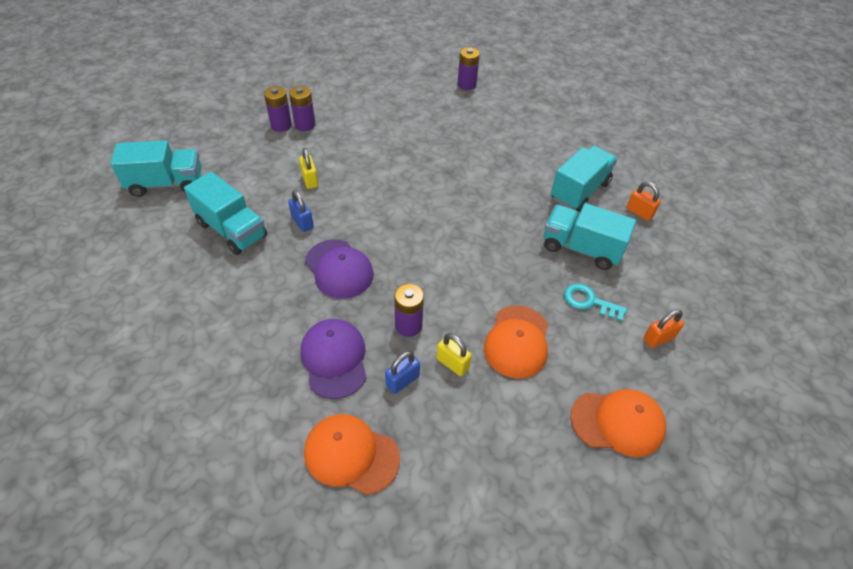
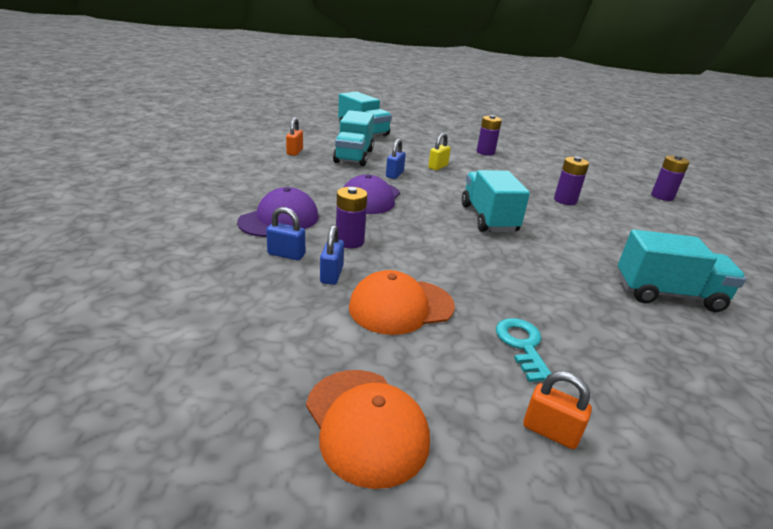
camera: 55 degrees right, 20 degrees down
(281, 125) = (470, 146): purple battery -> purple battery (565, 200)
(351, 455) = (189, 251): orange cap -> none
(452, 363) = (331, 275): yellow padlock -> blue padlock
(581, 248) = (589, 318): turquoise truck -> turquoise truck (488, 218)
(639, 212) = (726, 352): orange padlock -> orange padlock (295, 152)

